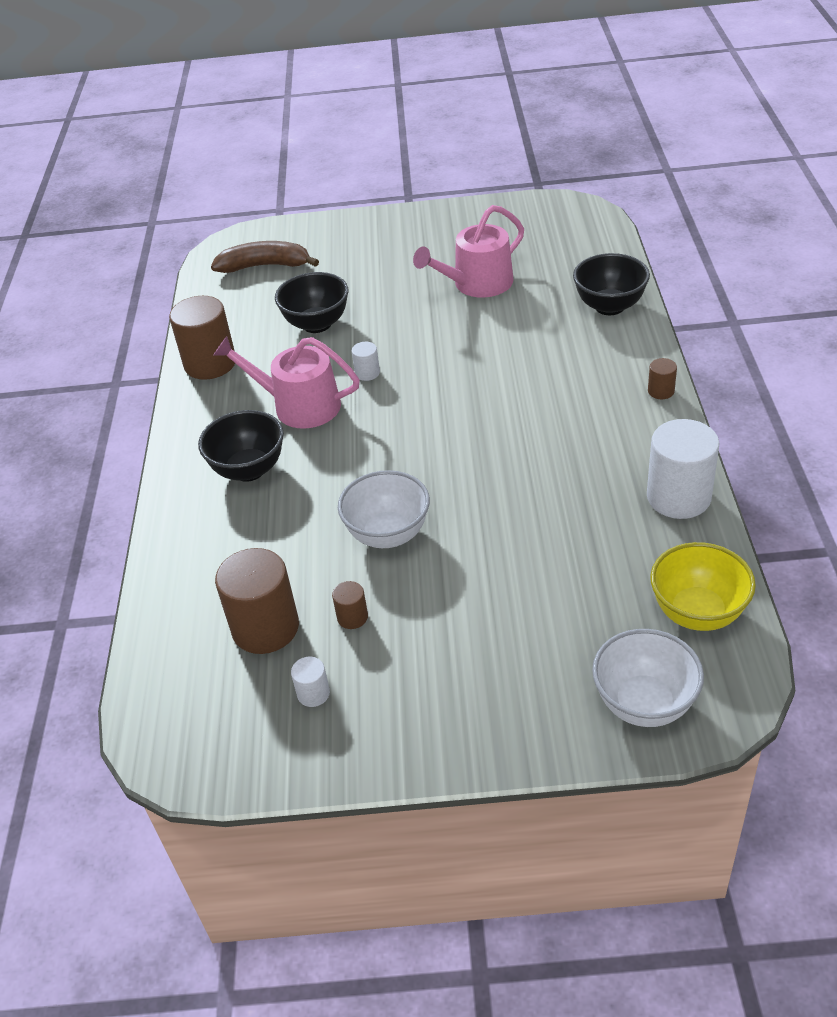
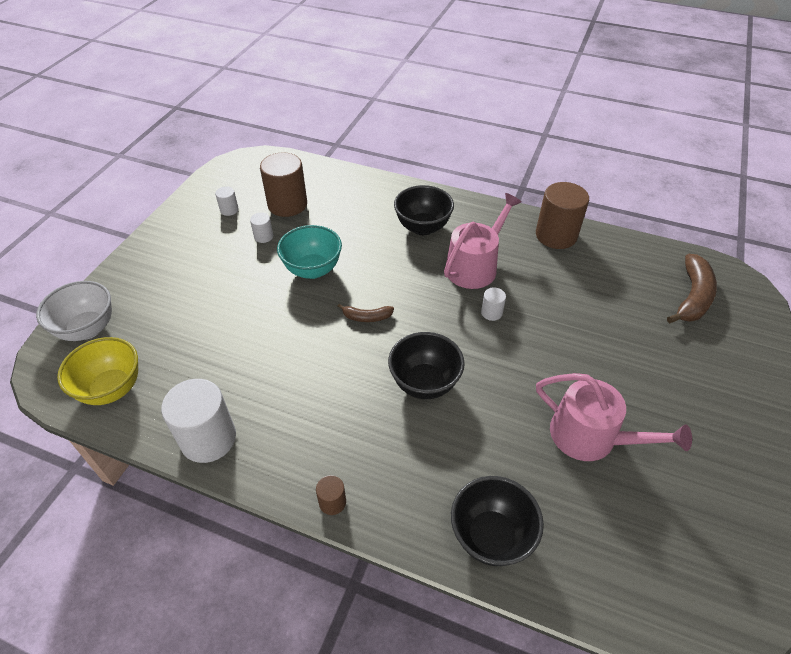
camera: 110 degrees right, 5 degrees up
(317, 324) = (579, 304): black bowl -> black bowl (424, 383)
(352, 617) = (263, 236): brown cylinder -> white cylinder
(388, 535) = (312, 270): white bowl -> turquoise bowl
(435, 456) = (366, 317): none -> brown banana
(477, 284) = (591, 437): pink watering can -> pink watering can turned 135 degrees clockwise

